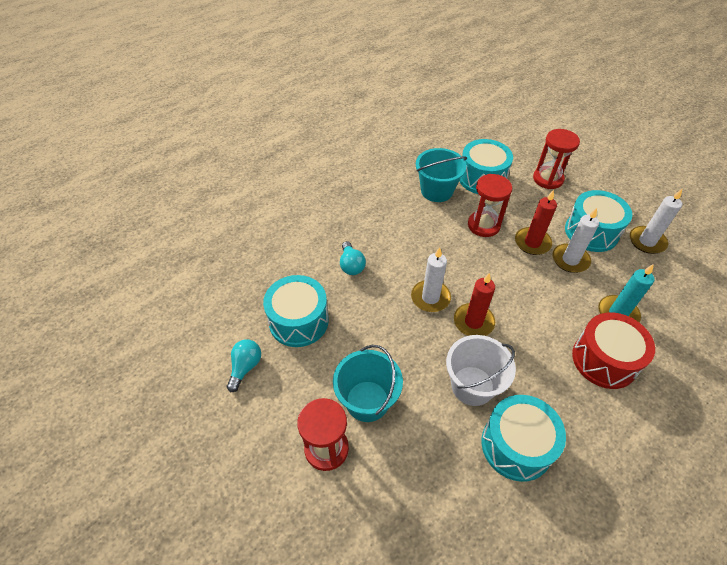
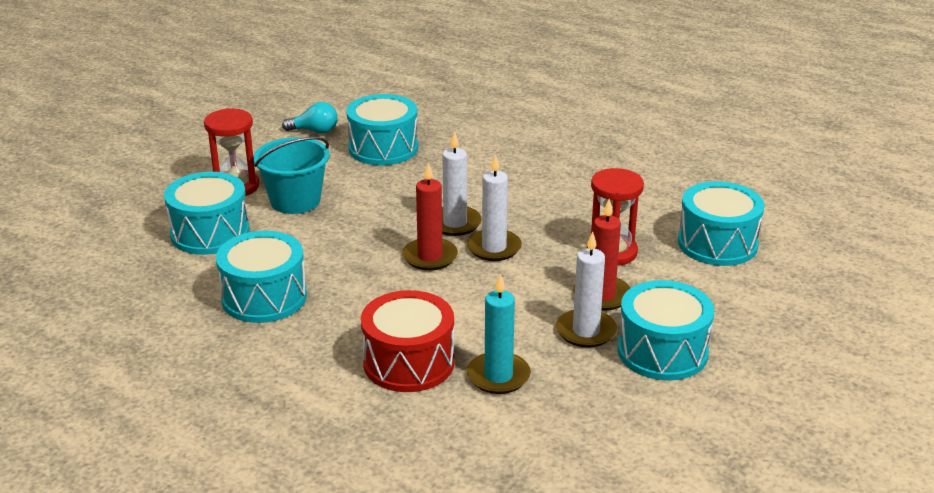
camera: 75 degrees right, 20 degrees down
(351, 265) = (480, 166): turquoise light bulb -> none
(405, 481) = (210, 233): none -> turquoise drum
(436, 190) = (659, 209): turquoise bucket -> none
(472, 385) = (335, 263): white bucket -> none
(548, 179) = (765, 305): red hourglass -> none
(647, 241) = (677, 411): white candle -> white candle (494, 248)

